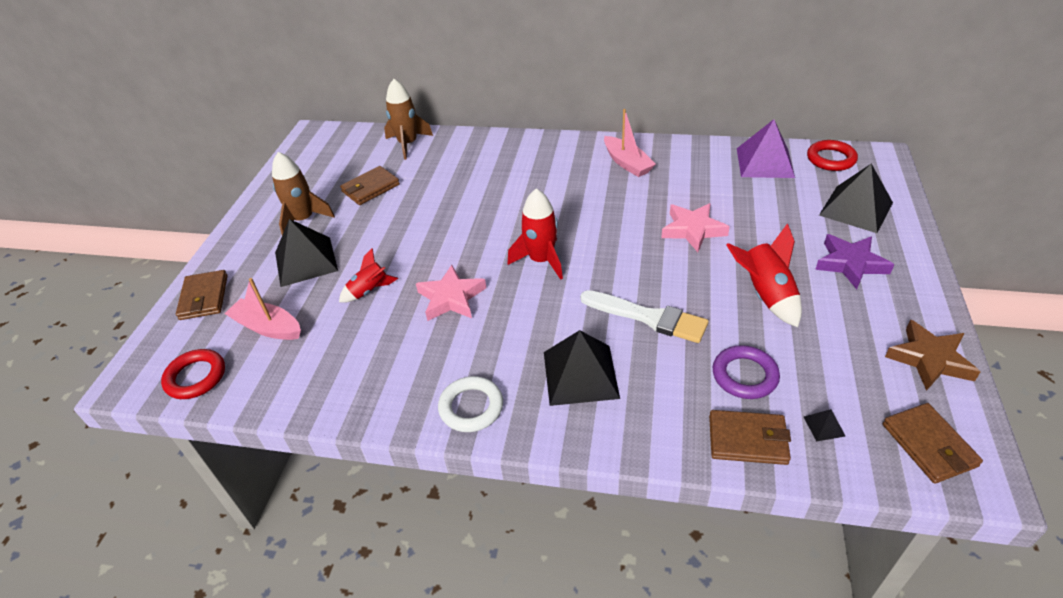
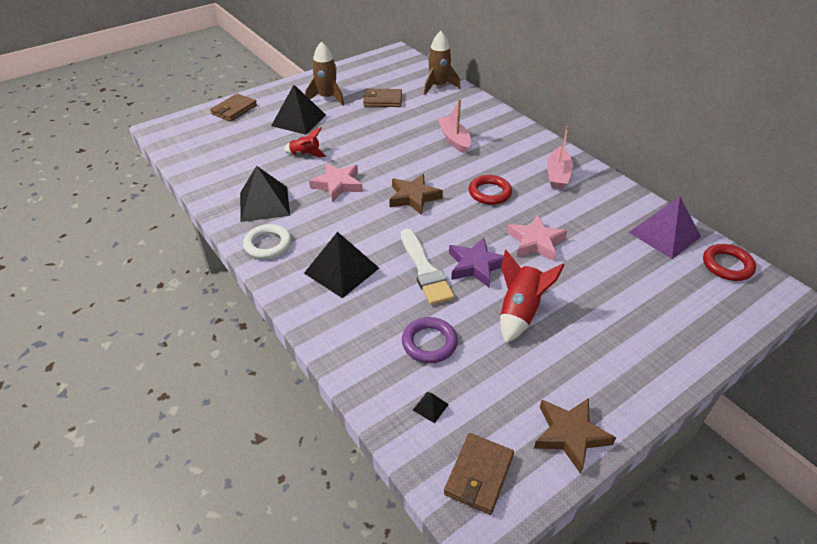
camera: 40 degrees right, 0 degrees up
(196, 377) = (183, 145): red ring -> red ring (489, 193)
(268, 327) = (239, 142): pink boat -> pink boat (454, 139)
(541, 260) = (414, 197): red rocket -> brown star
(748, 440) = (375, 375): brown wallet -> none
(850, 264) = (616, 339): purple star -> purple star (476, 265)
(856, 208) = (687, 310): black pyramid -> black pyramid (264, 203)

